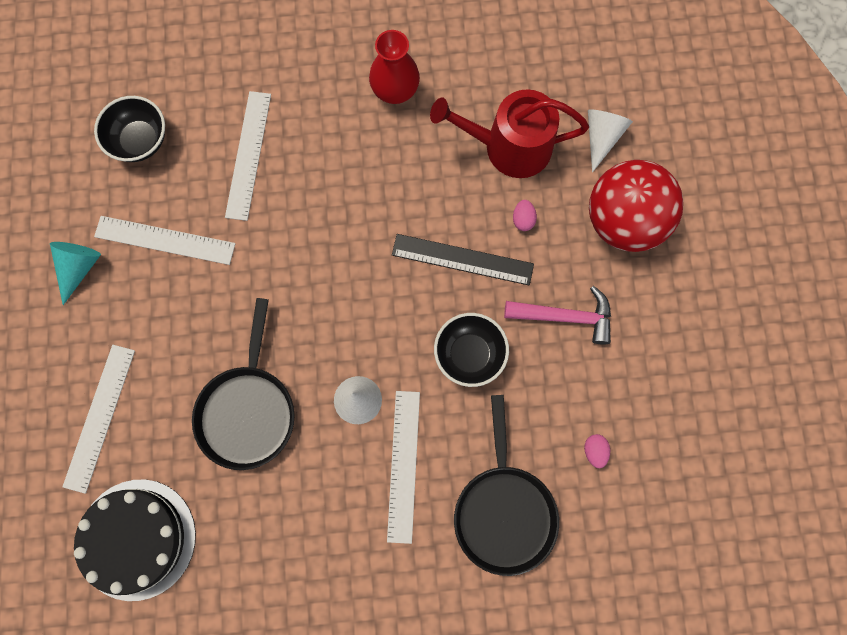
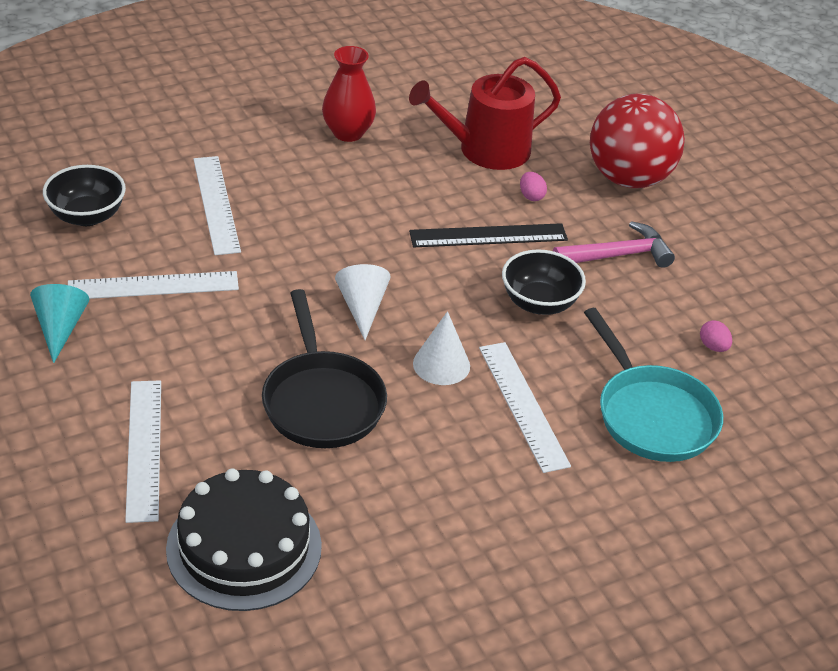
camera: 25 degrees left, 35 degrees down
(503, 510) = (652, 415): black pan -> turquoise pan
(601, 137) = (570, 128): white cone -> white cone (362, 307)

